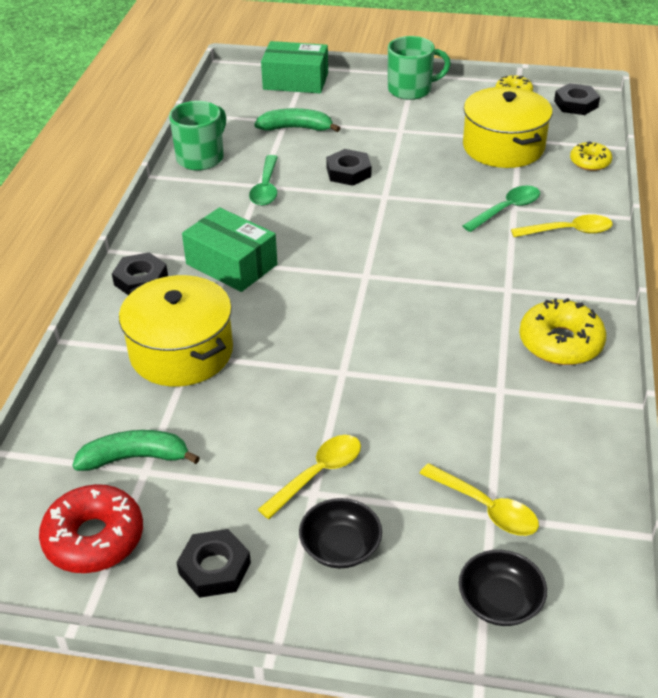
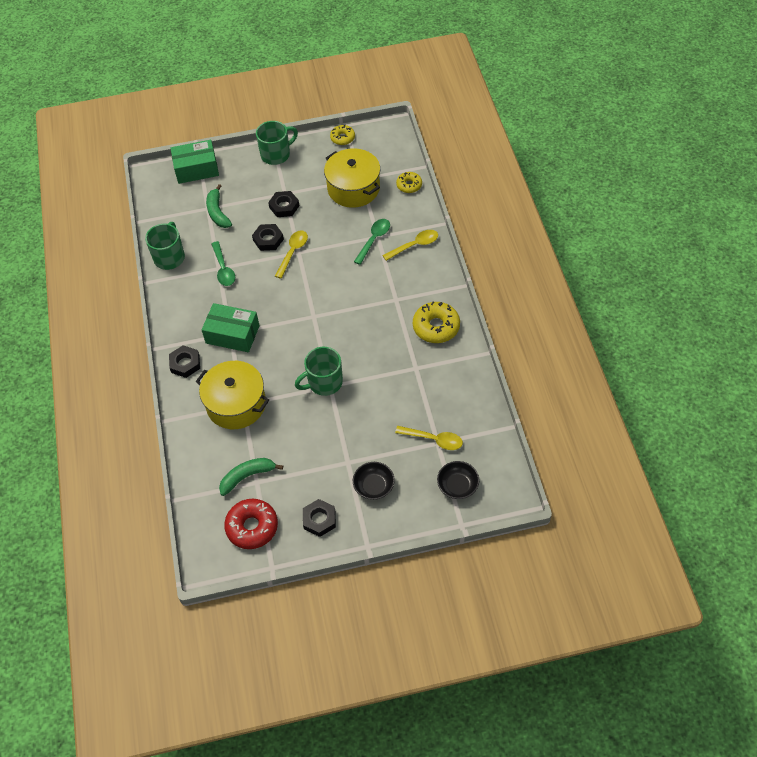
camera: 20 degrees left, 15 degrees up
(296, 128) = (218, 212): green banana -> green banana turned 90 degrees counterclockwise
(318, 474) = (345, 451): yellow spoon -> yellow spoon (293, 252)
(336, 364) = (324, 382): none -> green mug
(575, 104) = (384, 136): black nut -> black nut (284, 206)

